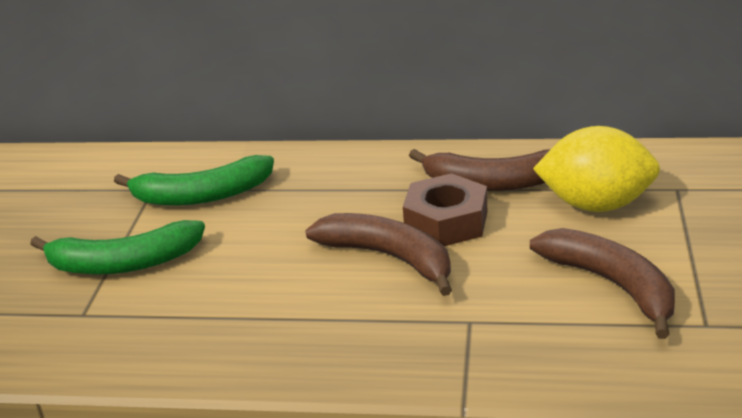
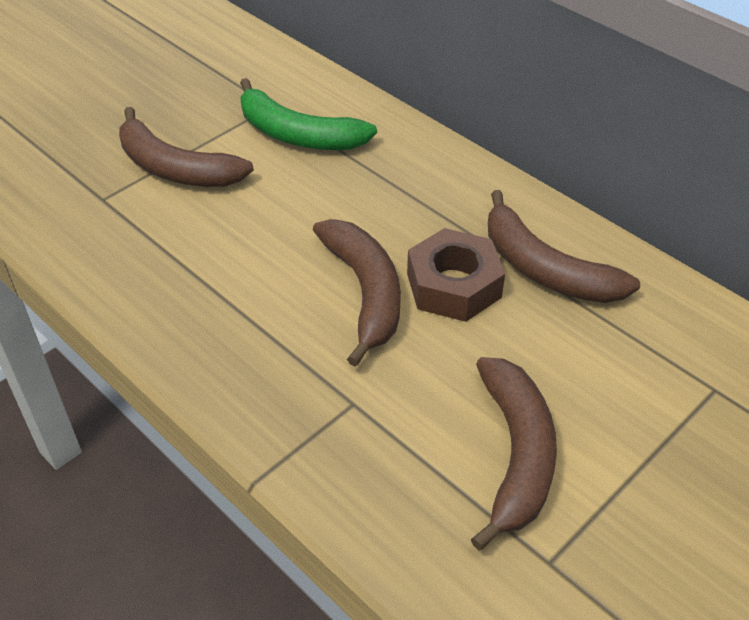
camera: 35 degrees right, 15 degrees up
(123, 263) = (175, 168): green banana -> brown banana
(596, 205) = (610, 355): yellow lemon -> none

